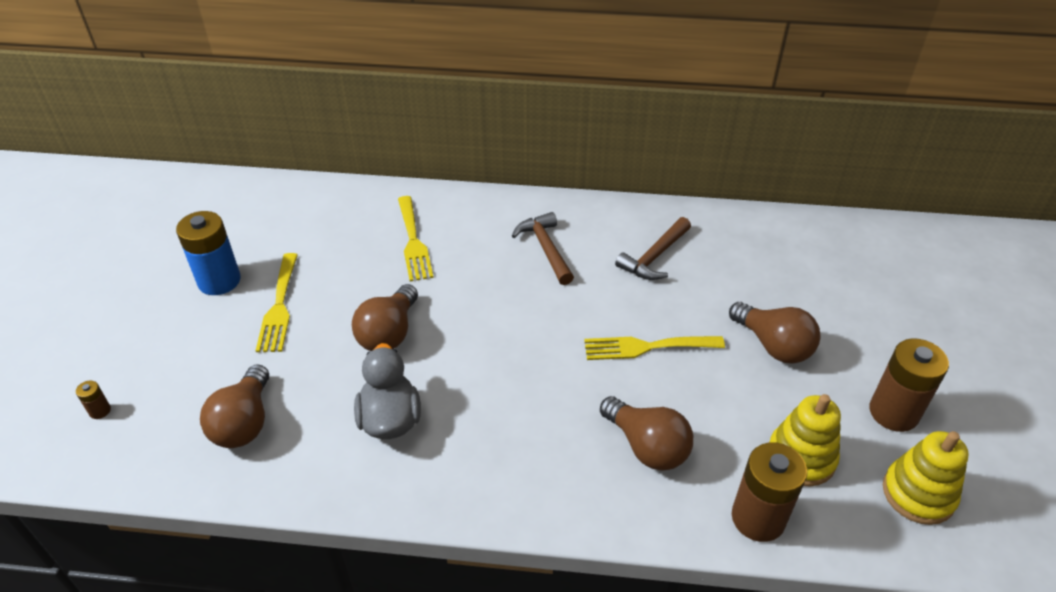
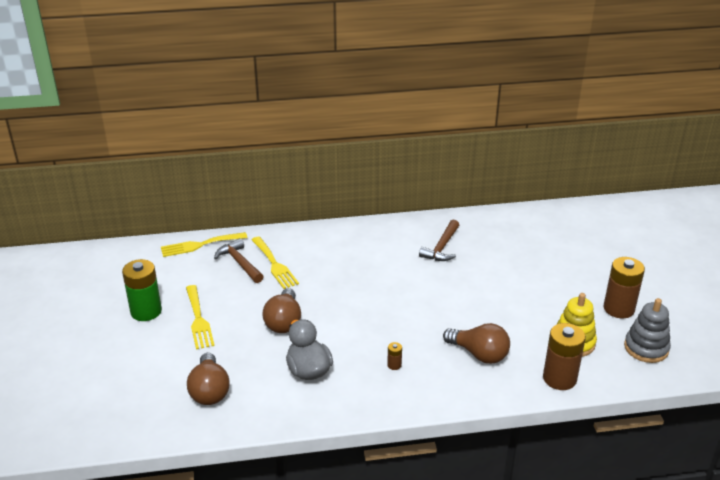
camera: 15 degrees left, 10 degrees down
(100, 411) = (102, 403): brown battery -> brown battery (394, 365)
(219, 281) = (146, 311): blue battery -> green battery
(546, 248) = (368, 254): brown hammer -> brown hammer (240, 263)
(646, 347) = (457, 300): yellow fork -> yellow fork (199, 245)
(773, 345) = (535, 285): brown light bulb -> none
(918, 494) = (646, 348): yellow stacking toy -> grey stacking toy

